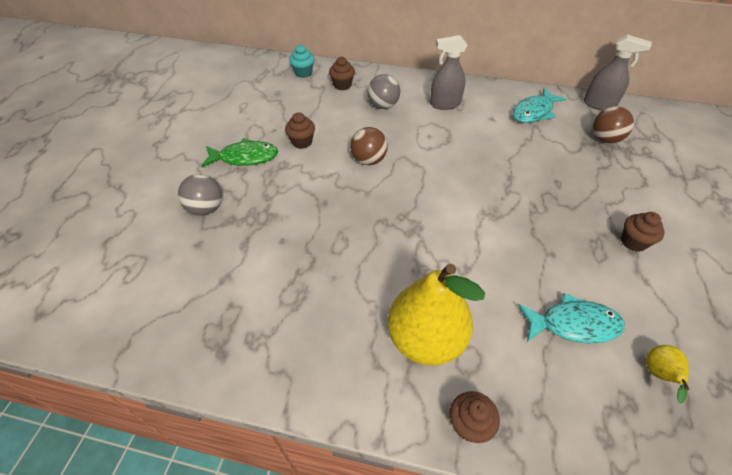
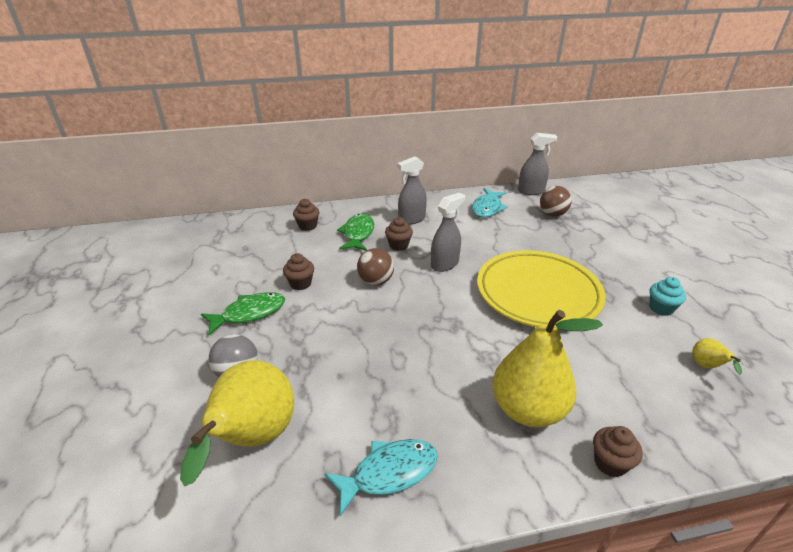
camera: 25 degrees left, 15 degrees down
(185, 270) = (253, 440): none -> yellow pear
(303, 73) = (261, 224): turquoise cupcake -> turquoise cupcake (661, 308)
(383, 106) = (358, 234): grey ball -> green fish
(446, 162) = (445, 264): none -> grey spray bottle
(521, 225) = (538, 293): none -> yellow plate
(573, 324) = (627, 353): turquoise fish -> turquoise fish (389, 473)
(633, 242) = (623, 280): brown cupcake -> brown cupcake (398, 245)

